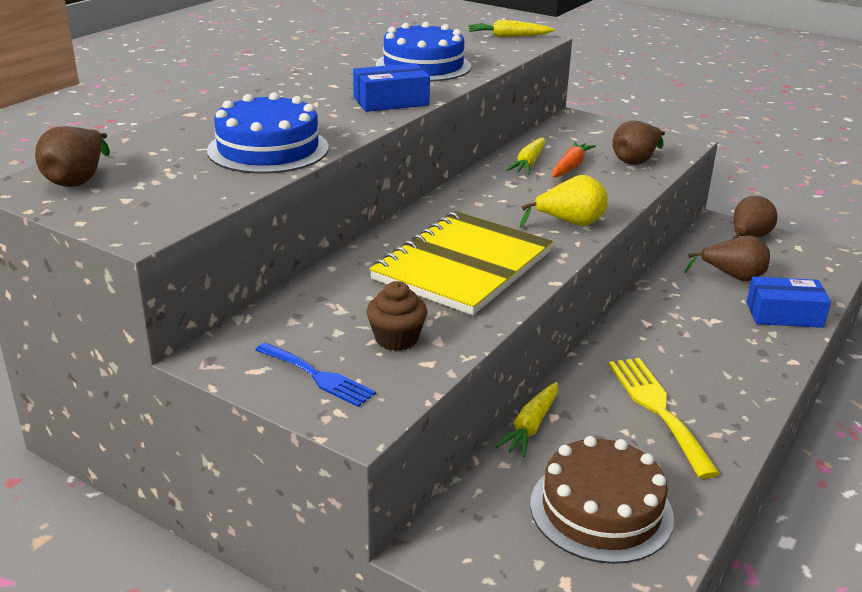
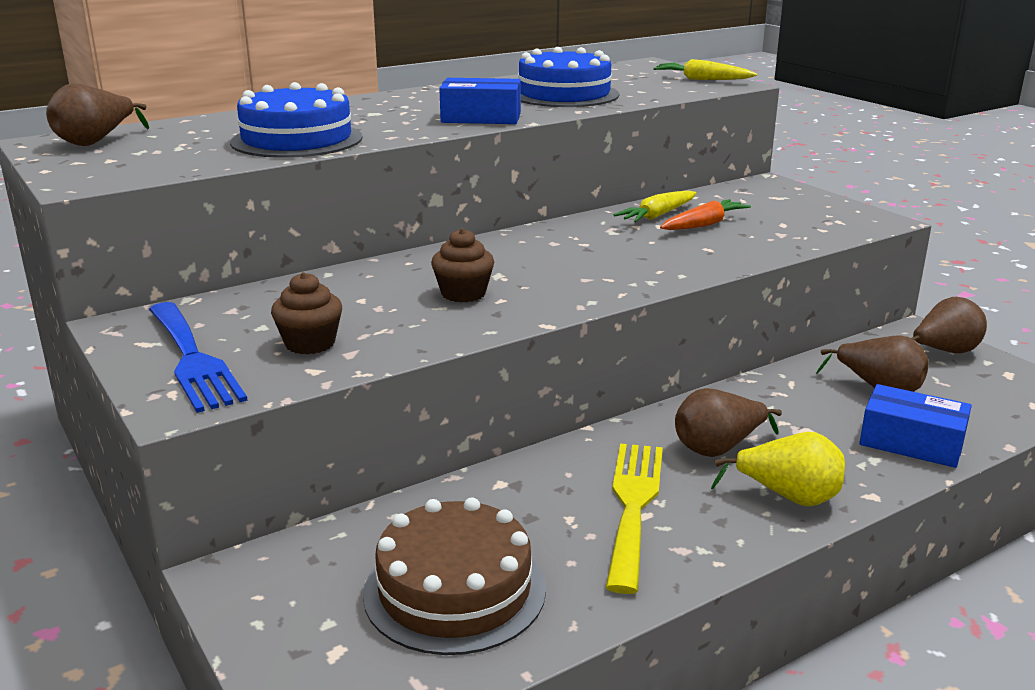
camera: 25 degrees right, 5 degrees down
(318, 376) = (193, 359): blue fork -> blue fork, size x1.54
(463, 266) = (463, 293): yellow notebook -> brown cupcake
(531, 426) = (463, 487): yellow carrot -> none
(570, 223) = (635, 275): yellow pear -> yellow pear (788, 497)
(636, 160) = (794, 229): brown pear -> brown pear (718, 448)

